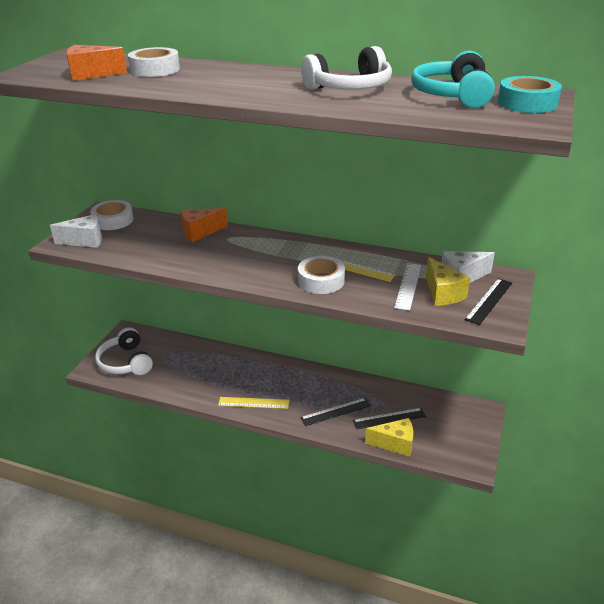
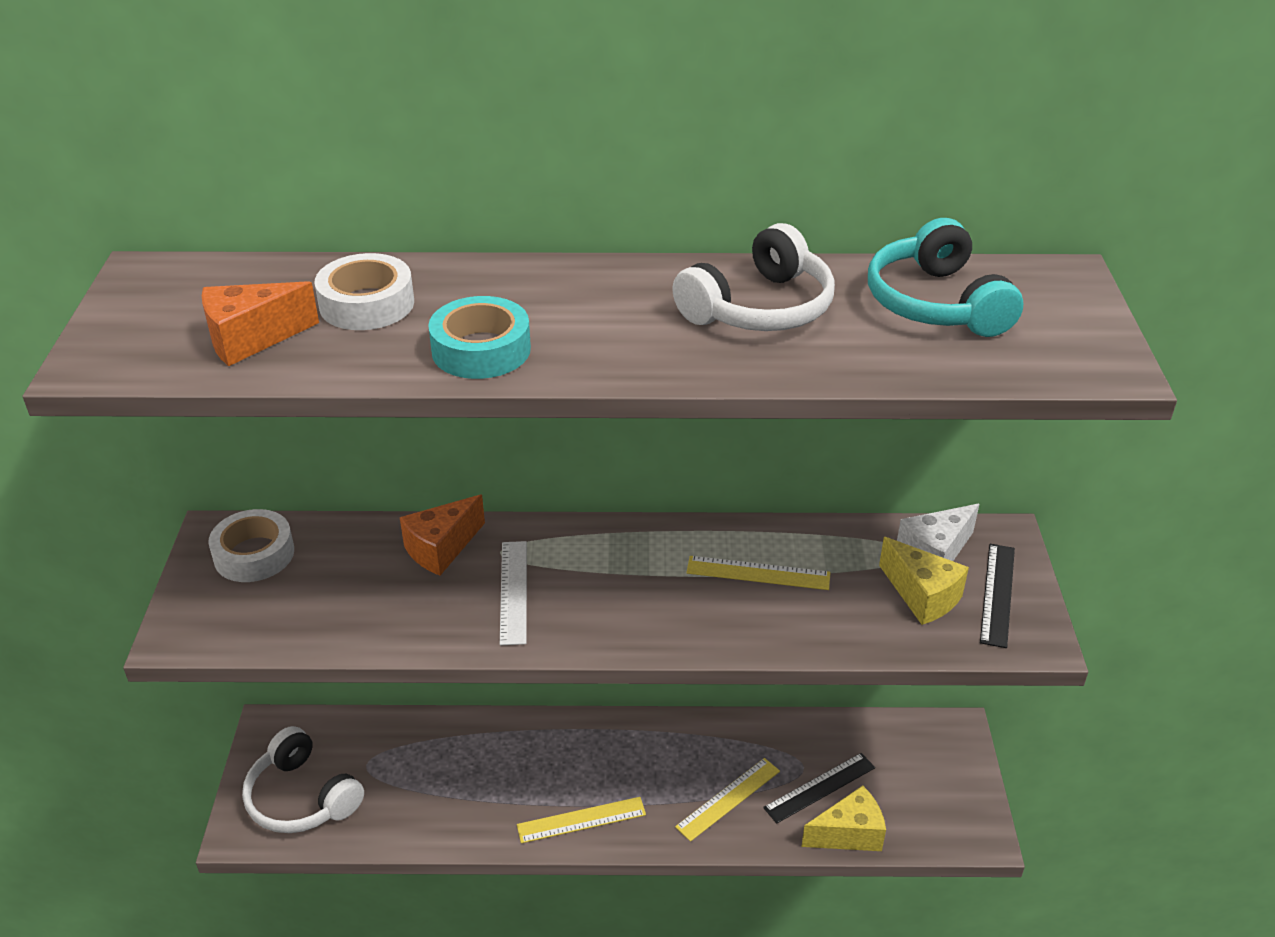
camera: 20 degrees left, 5 degrees up
(85, 241) = (228, 618): white cheese -> none
(321, 281) = (716, 614): white tape -> none
(335, 411) = (728, 799): black ruler -> yellow ruler
(408, 286) = (861, 592): white ruler -> white ruler (513, 591)
(527, 103) = (1059, 307): turquoise tape -> turquoise tape (481, 350)

